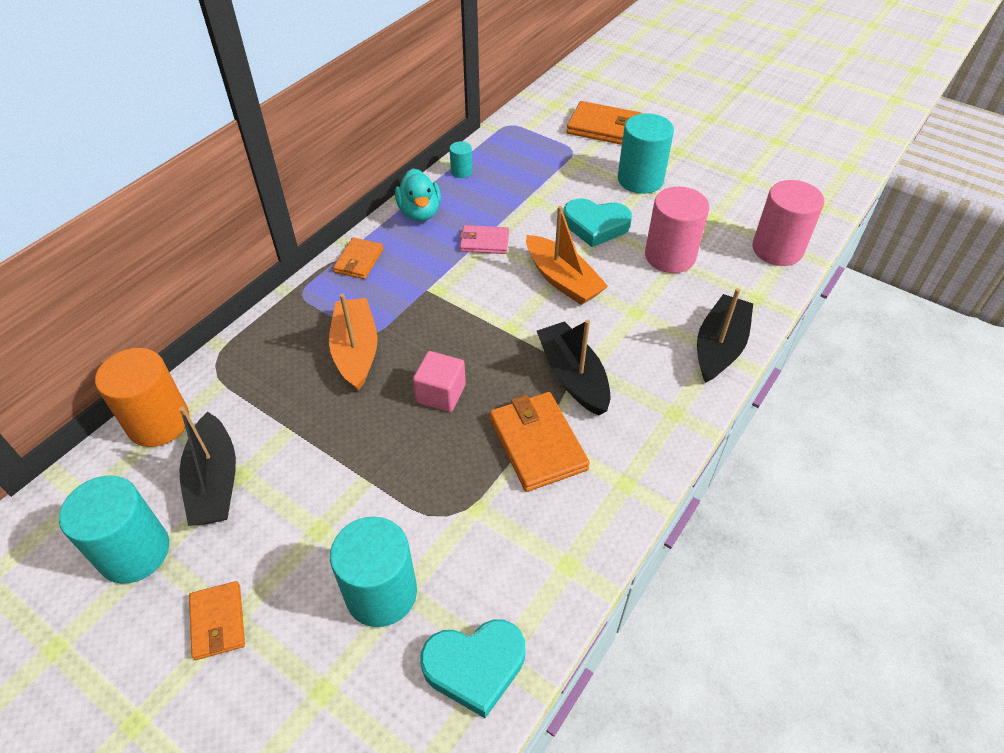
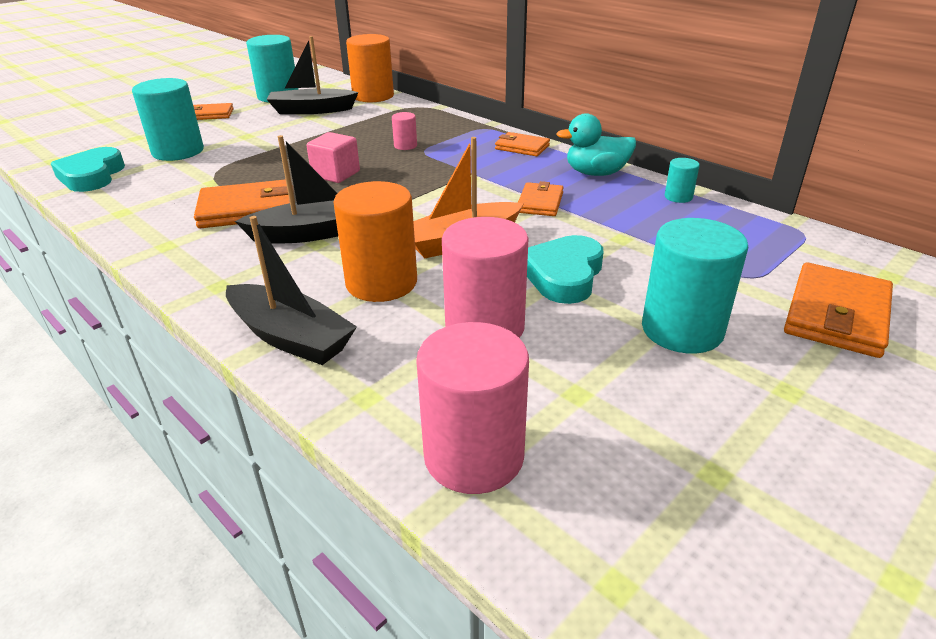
camera: 100 degrees right, 15 degrees down
(356, 351) = (405, 146): orange boat -> pink cylinder
(484, 242) = (540, 202): pink wallet -> orange wallet
(636, 314) = (381, 283): none -> orange cylinder

